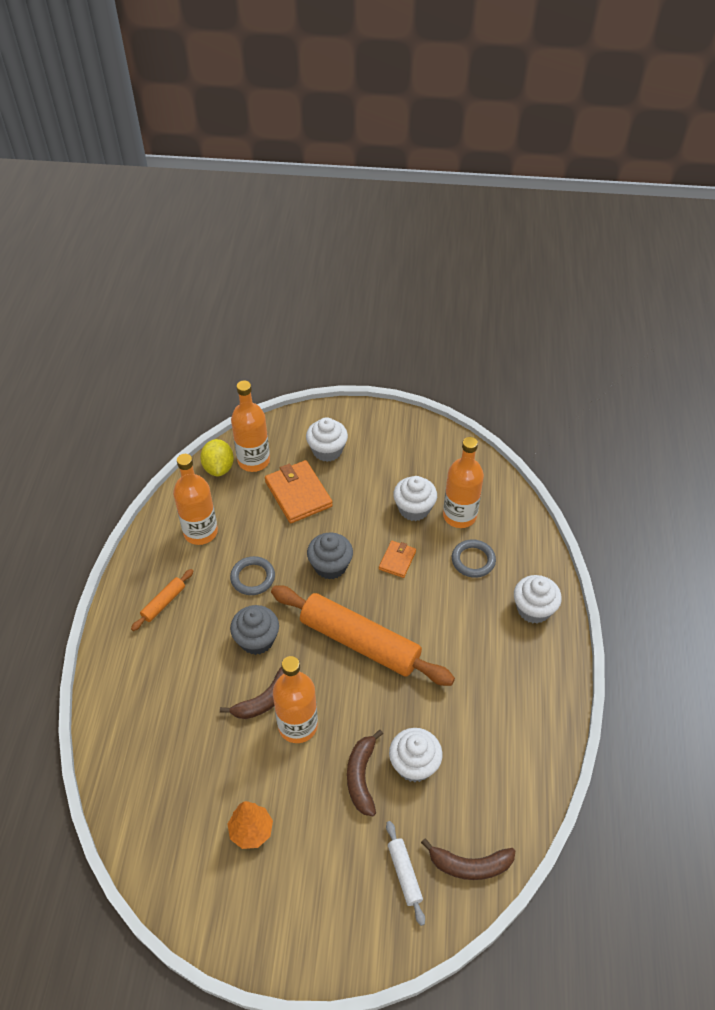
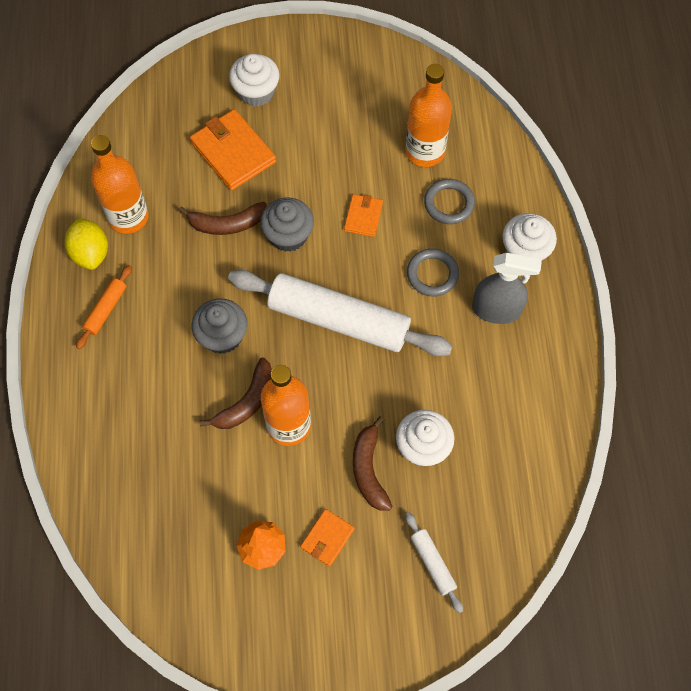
camera: 10 degrees left, 15 degrees up
(219, 468) = (131, 133): yellow lemon -> yellow lemon (91, 253)
(253, 461) = (171, 118): orange bottle -> none
(253, 577) = (202, 263): grey ring -> grey ring (432, 274)
(311, 833) = (327, 538): none -> orange wallet
(360, 642) = (339, 319): orange rolling pin -> white rolling pin
(414, 509) = (371, 151): white cupcake -> none
(470, 865) = (499, 542): brown banana -> brown banana (227, 224)
(500, 655) = (496, 310): none -> grey spray bottle

